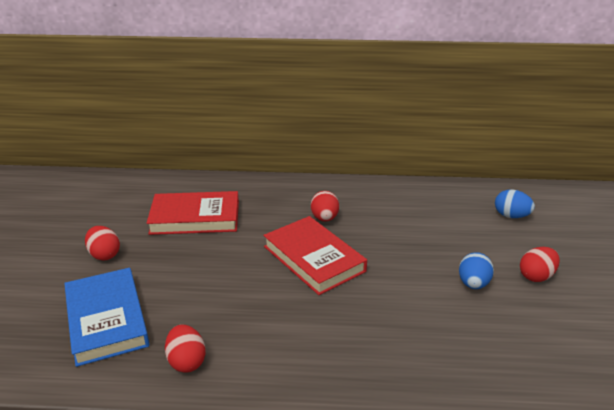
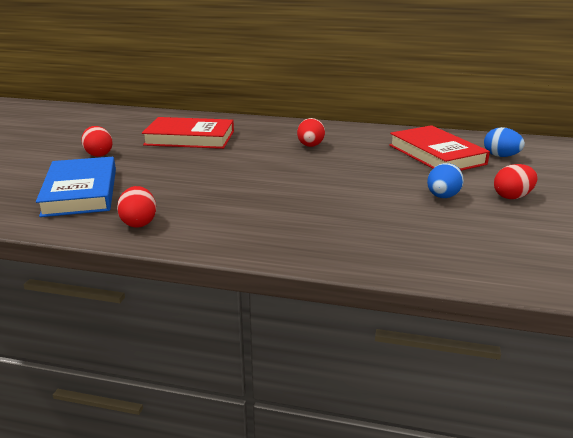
camera: 10 degrees right, 5 degrees down
(314, 259) = (288, 169): red book -> red book (436, 154)

